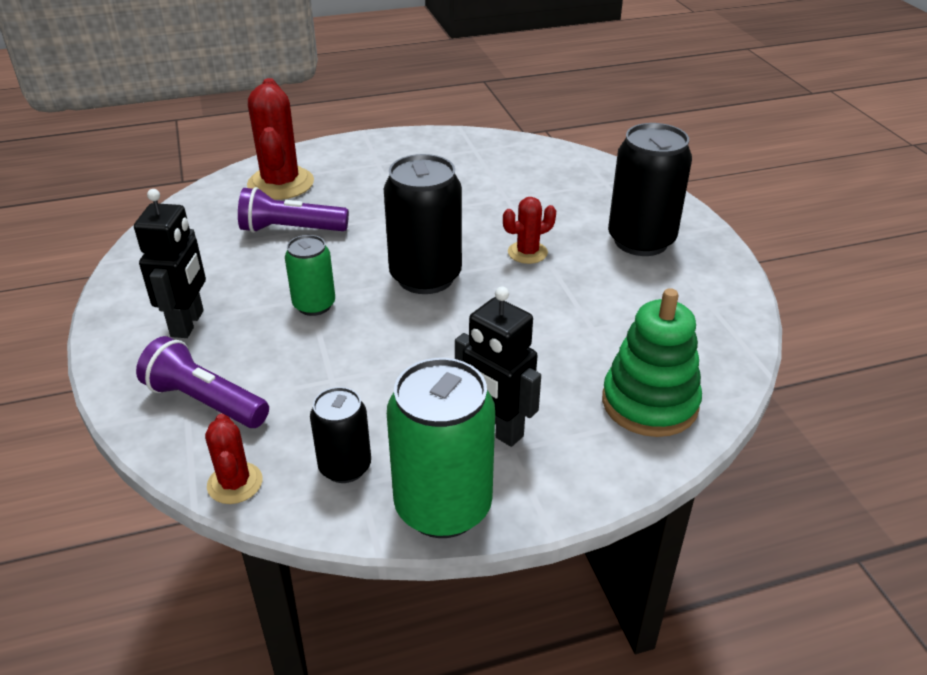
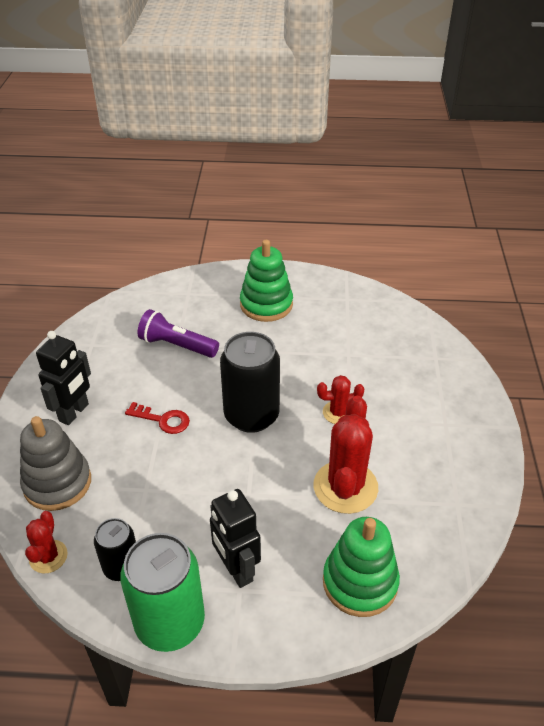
camera: 20 degrees right, 5 degrees up
(205, 402) = (57, 483): purple flashlight -> grey stacking toy
(280, 183) = (188, 299): red cactus -> red cactus (345, 487)
(314, 305) = (163, 420): green can -> red key
(382, 171) = (266, 304): none -> green stacking toy
(641, 241) = (434, 425): black can -> none

